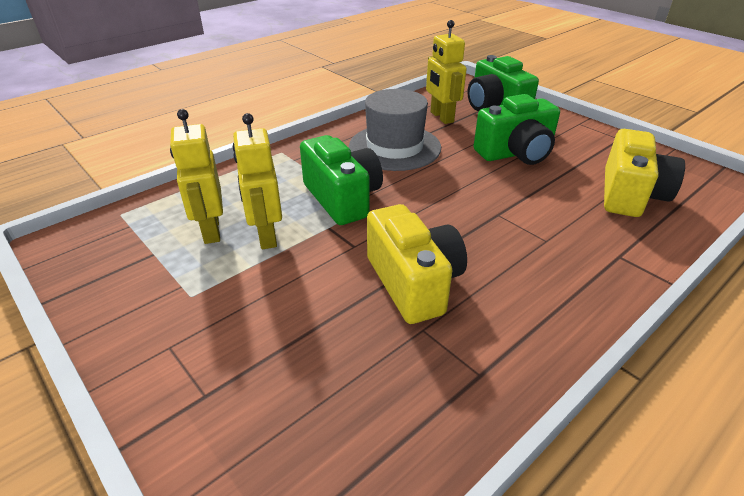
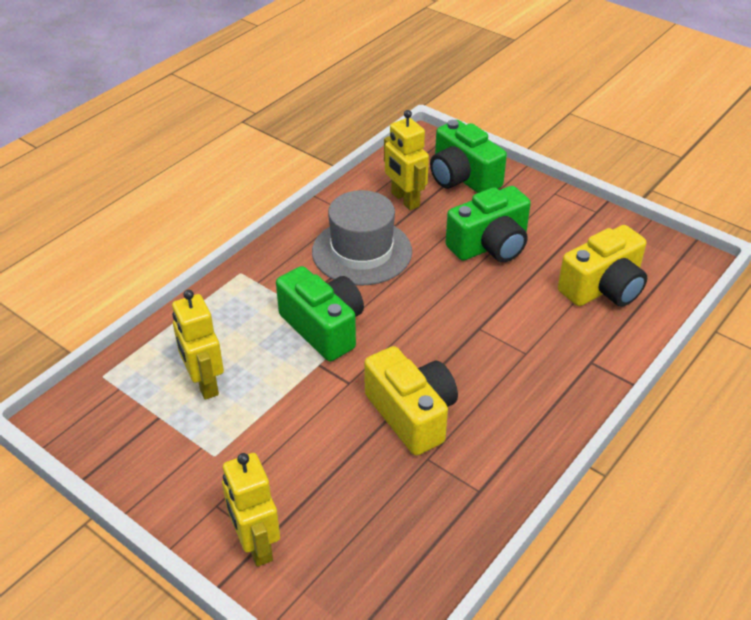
camera: 10 degrees left, 5 degrees up
(266, 235) = (261, 382): yellow robot -> yellow robot (256, 545)
(630, 194) = (603, 288): yellow camera -> yellow camera turned 45 degrees clockwise

